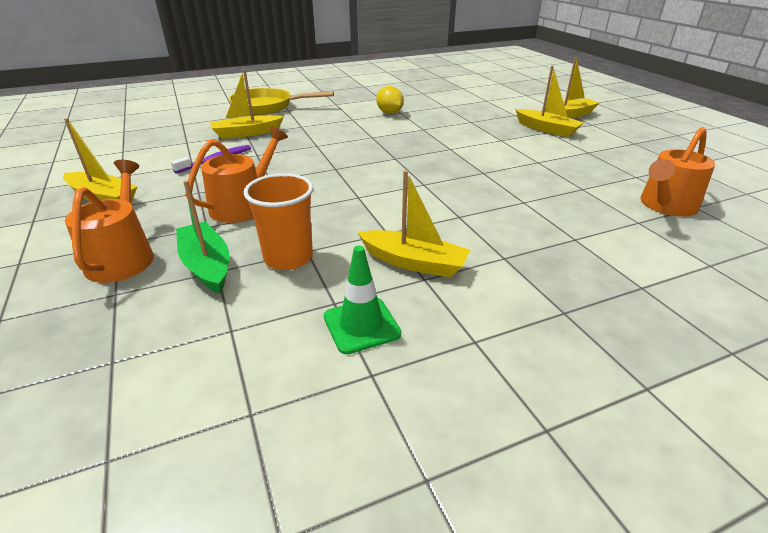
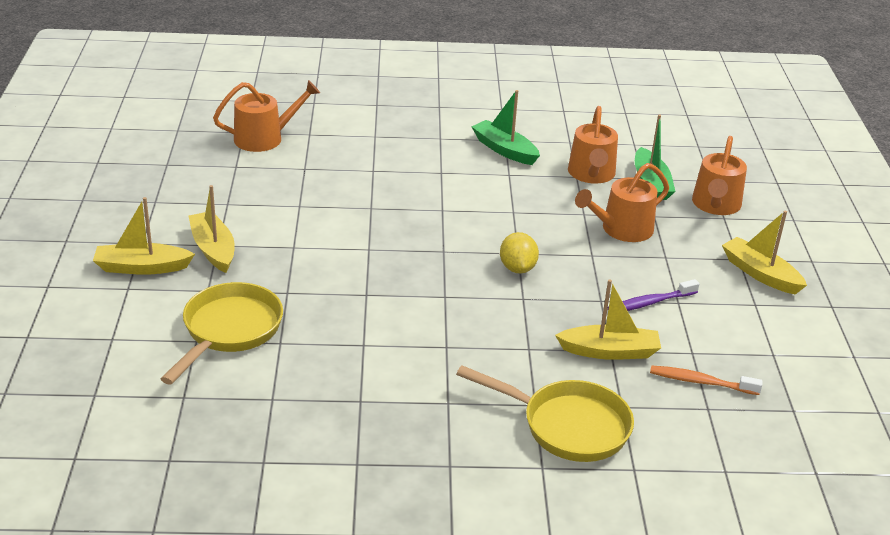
camera: 160 degrees left, 0 degrees up
(184, 131) = (700, 382): none -> orange toothbrush
(288, 258) = (591, 174): orange cup -> orange watering can
(361, 325) = (558, 128): green traffic cone -> none
(389, 113) = (380, 347): yellow lemon -> yellow lemon (517, 268)
(414, 262) = (504, 150): yellow boat -> green boat
(477, 105) = (229, 331): none -> yellow pan

